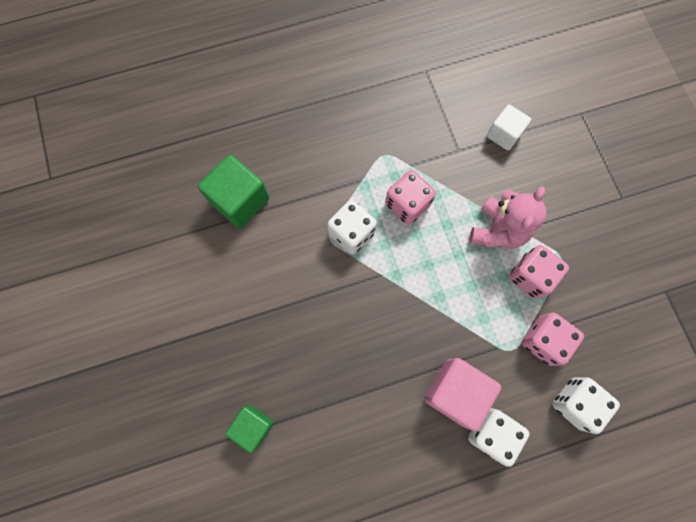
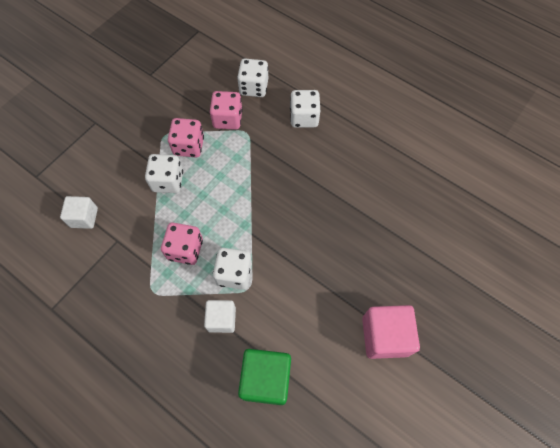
camera: 125 degrees left, 10 degrees down
(253, 426) = (411, 247): green cube -> none
(317, 196) = (222, 319): none -> white cube
(455, 392) = (295, 147): pink cube -> pink cube (384, 336)
(497, 230) = (168, 181): pink teddy bear -> white dice

